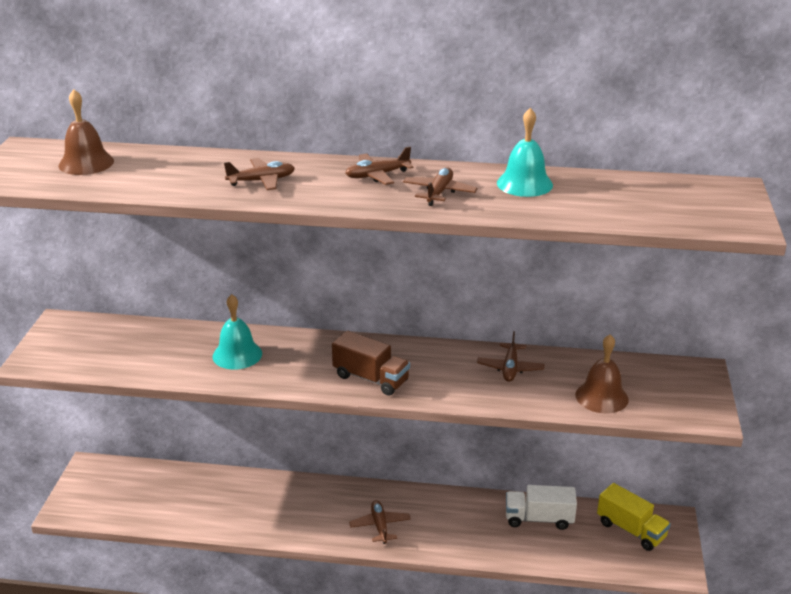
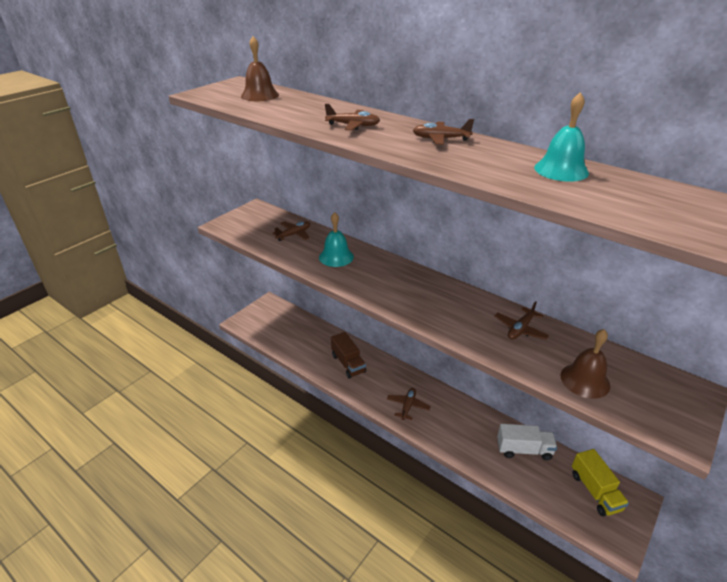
camera: 30 degrees right, 5 degrees up
(371, 378) = (409, 301): brown truck -> brown truck (348, 363)
(439, 193) = (478, 160): brown plane -> brown plane (294, 234)
(539, 519) = (524, 450): white truck -> white truck turned 150 degrees clockwise

